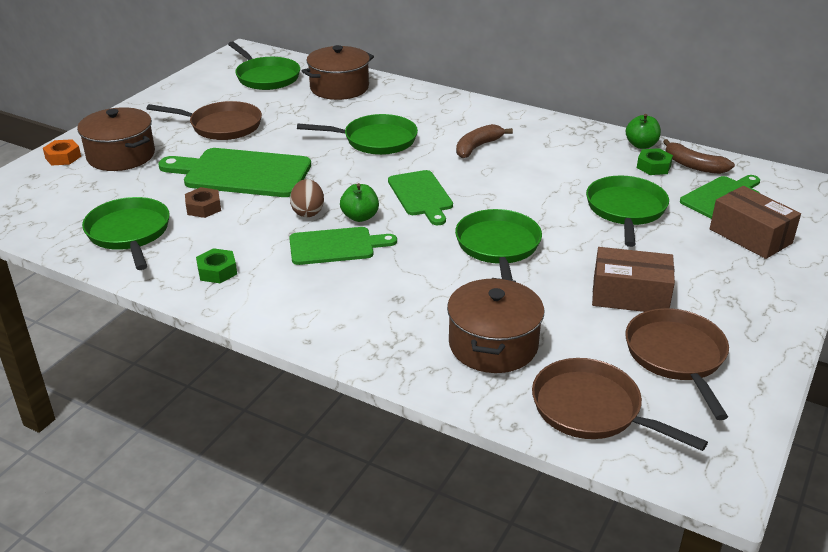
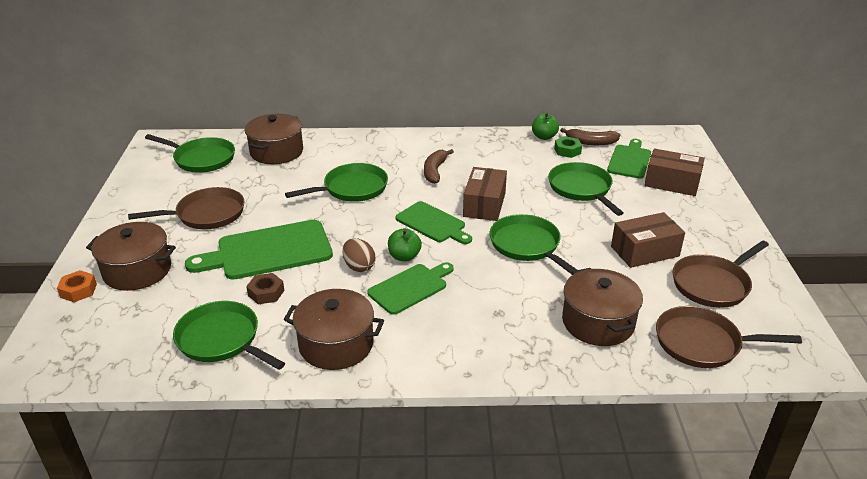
camera: 30 degrees left, 0 degrees up
(217, 271) = (336, 344): green nut -> brown pot
(495, 194) = (484, 205): none -> brown box
(677, 356) = (713, 284): brown pan -> brown pan turned 90 degrees counterclockwise

